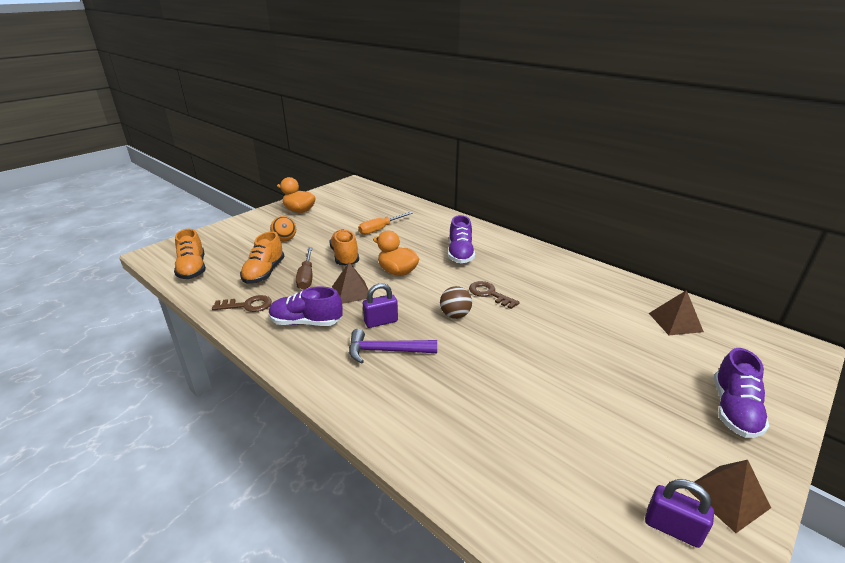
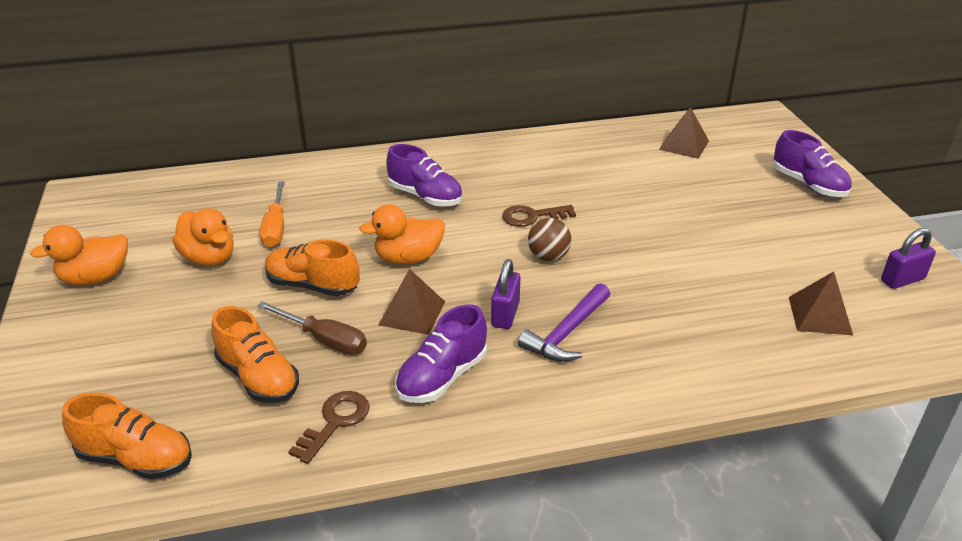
camera: 55 degrees left, 5 degrees up
(285, 240) = (178, 325): orange ball -> none
(339, 225) = (209, 258): none -> orange duck
(727, 497) = (888, 240): brown pyramid -> brown pyramid (819, 315)

